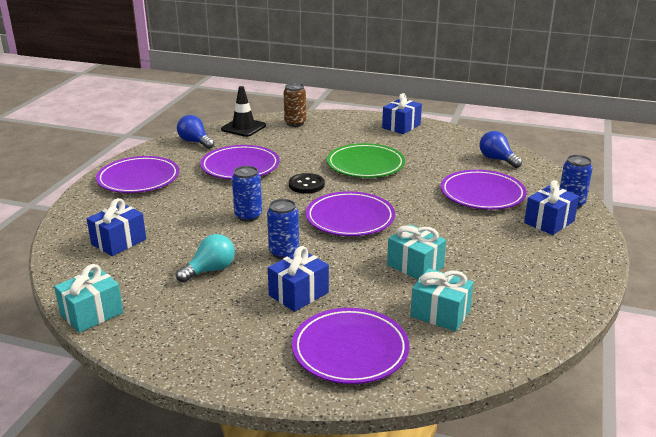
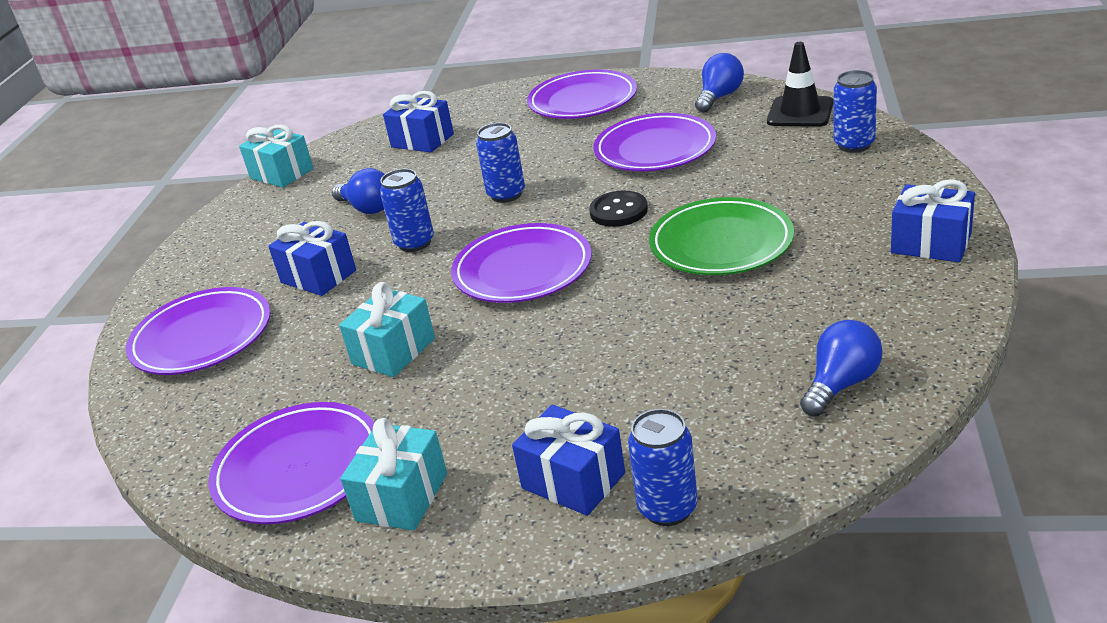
camera: 85 degrees right, 5 degrees up
(210, 270) = (367, 208): turquoise light bulb -> blue light bulb
(295, 123) = (854, 145): brown can -> blue can
(440, 313) = (272, 392): turquoise gift -> turquoise gift (402, 497)
(482, 194) = (661, 384): purple plate -> purple plate (299, 469)

